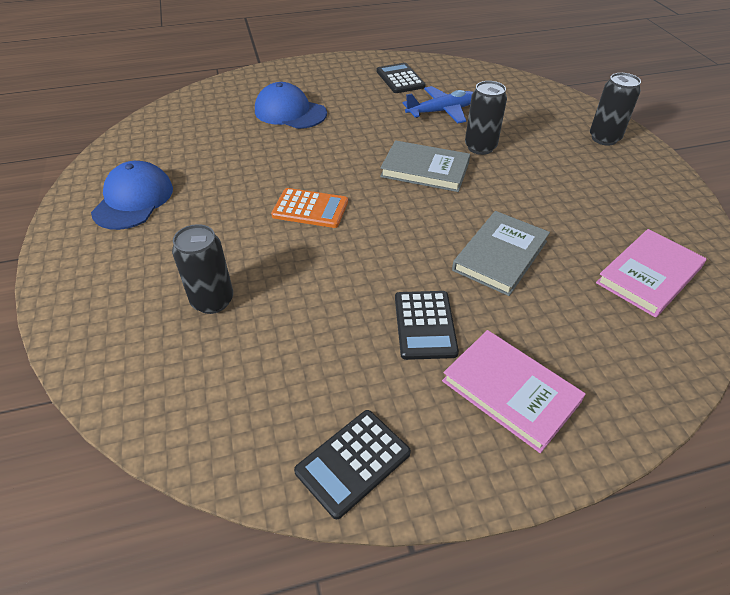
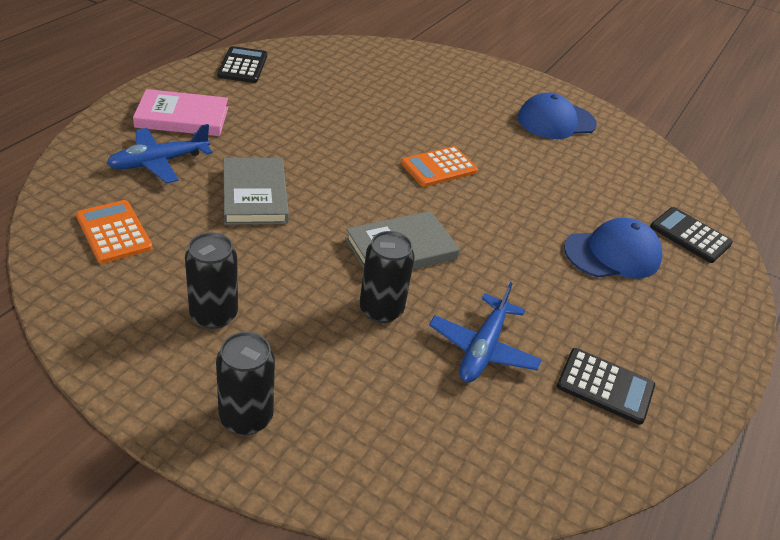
camera: 130 degrees right, 5 degrees down
(133, 200) = (556, 121): blue cap -> blue cap turned 105 degrees clockwise
(212, 301) = (406, 93): black can -> black can (214, 315)
(425, 325) = (266, 129): black calculator -> black calculator (690, 235)
(573, 333) = (159, 162): none -> blue plane
(648, 275) = (114, 232): pink book -> orange calculator

